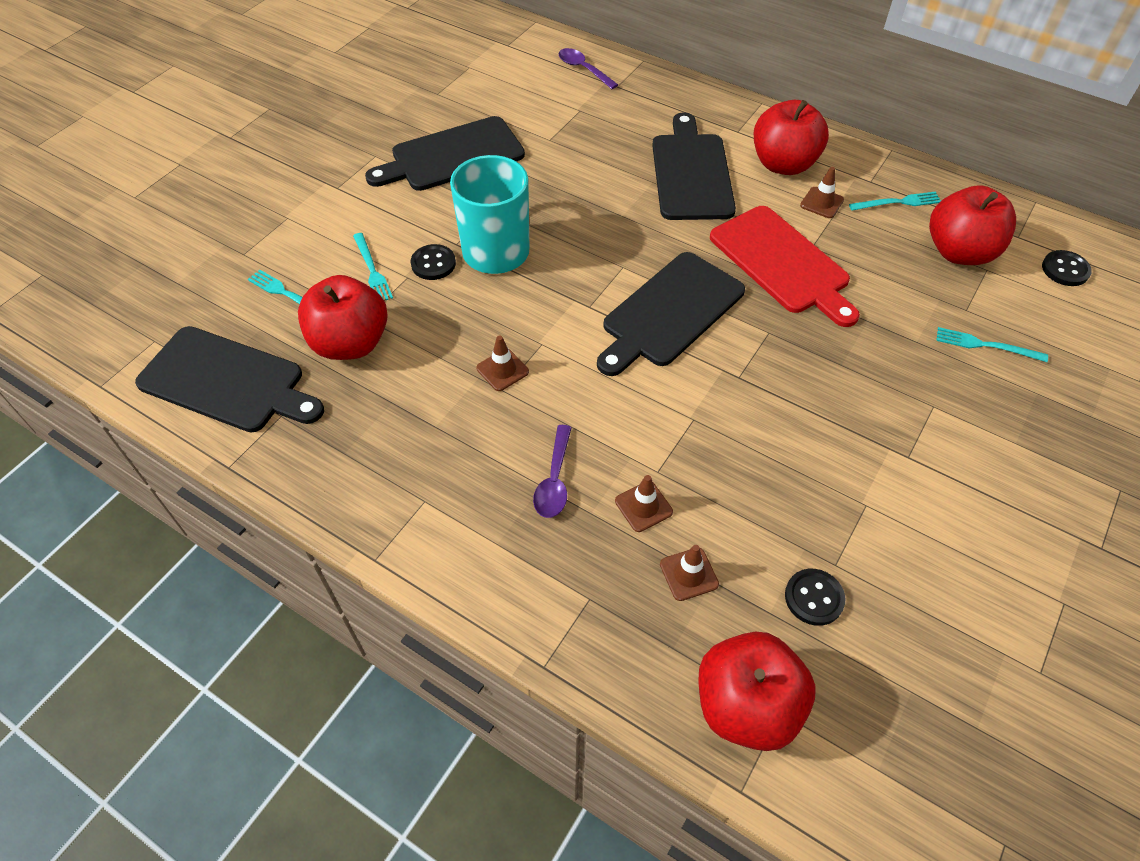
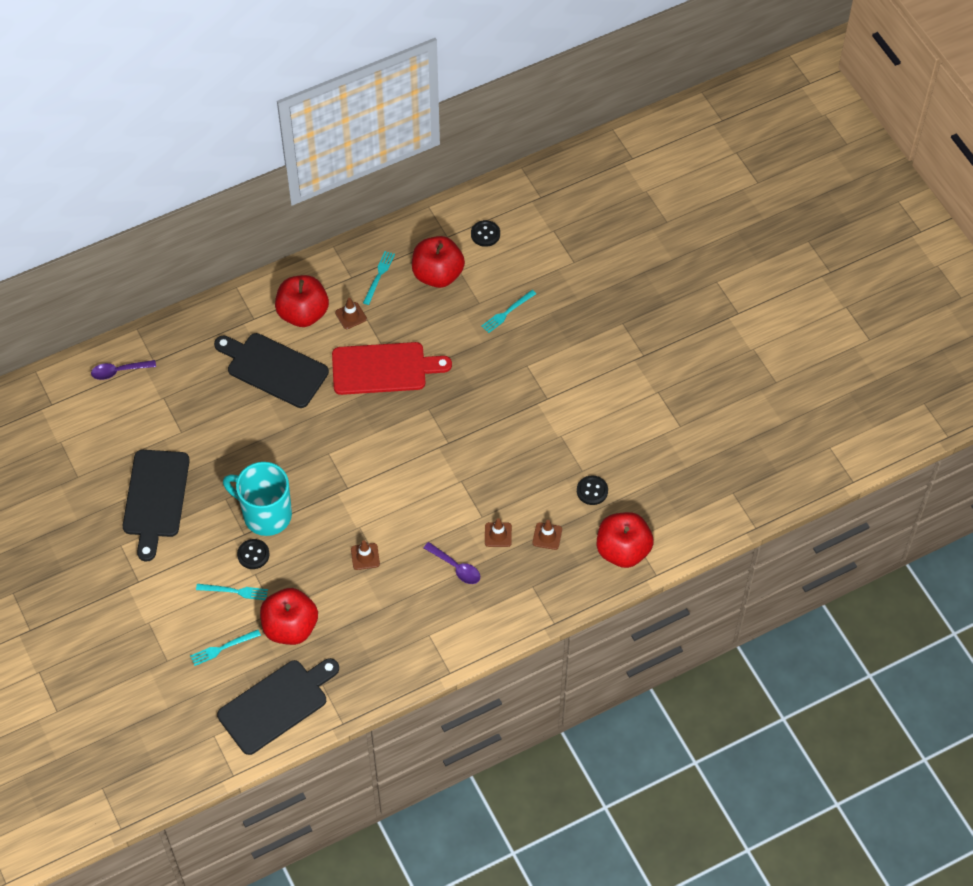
camera: 60 degrees left, 5 degrees up
(669, 312) = (381, 449): black cutting board -> none

